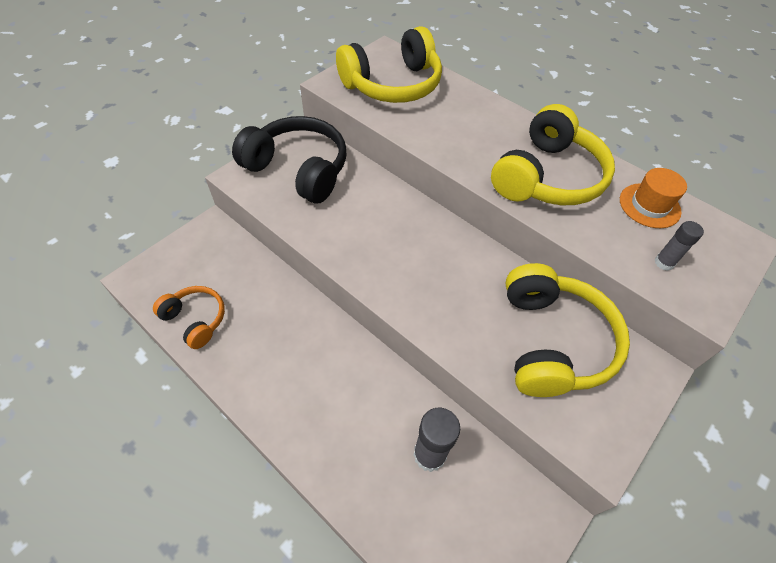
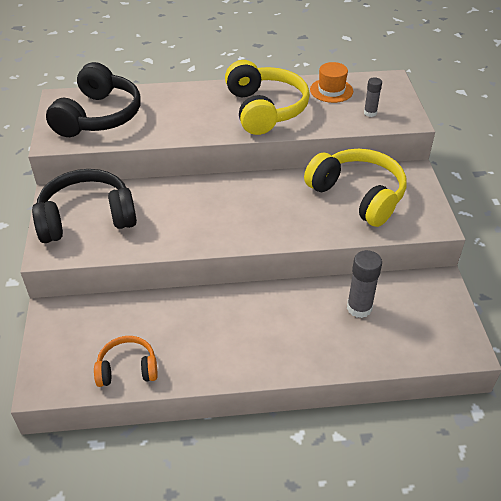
camera: 45 degrees left, 10 degrees down
(393, 85) = (98, 116): yellow headphones -> black headphones

